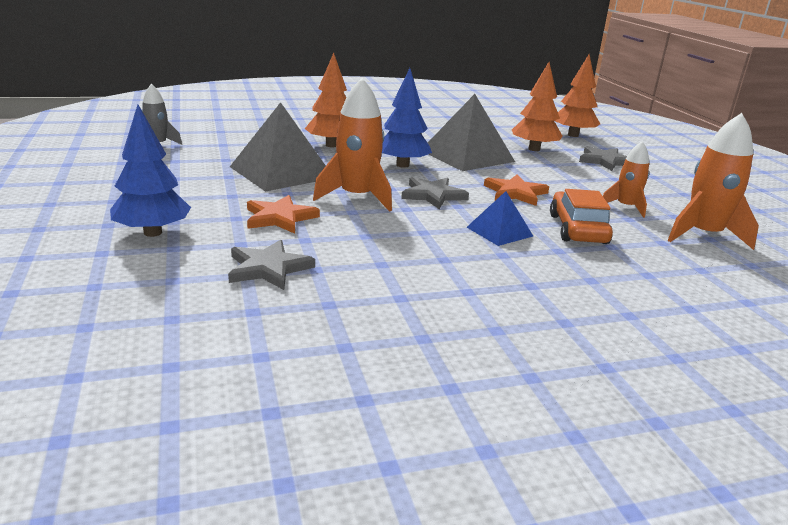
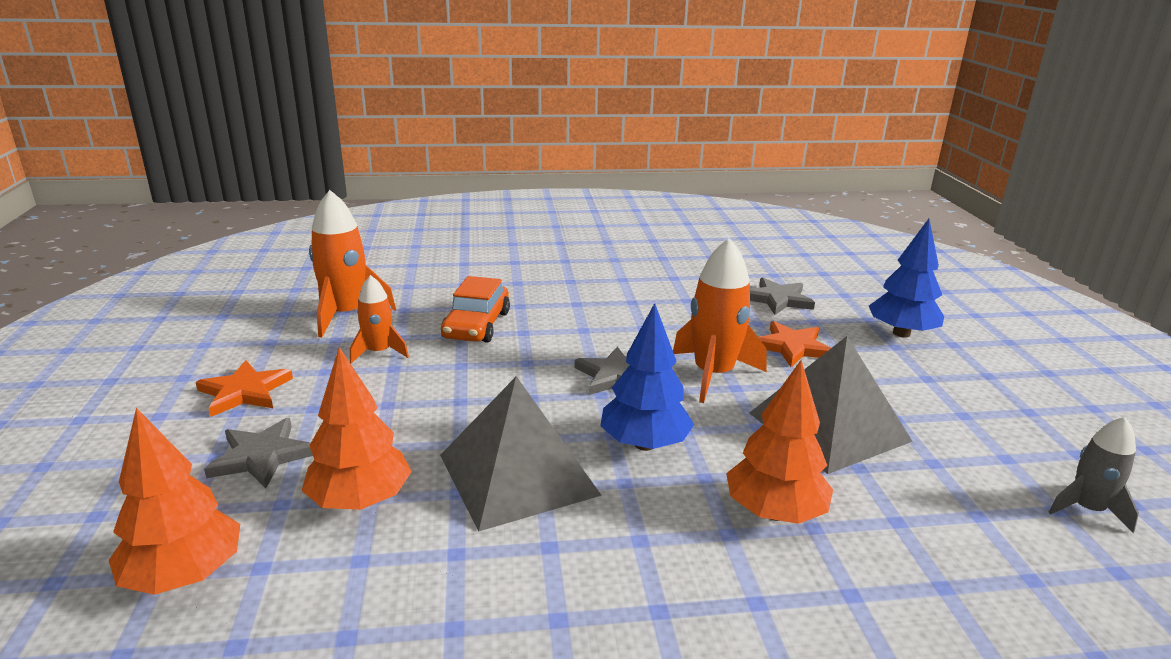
camera: 170 degrees left, 0 degrees up
(499, 231) = (563, 325): blue pyramid -> none
(515, 193) = (502, 378): orange star -> orange star (244, 392)

